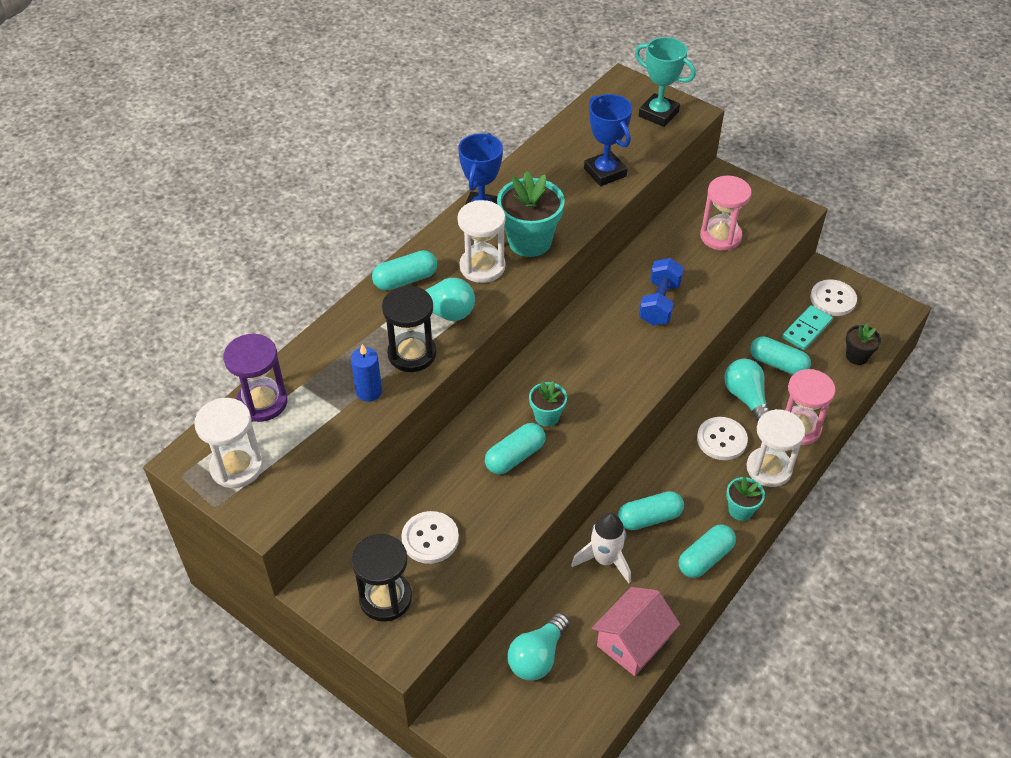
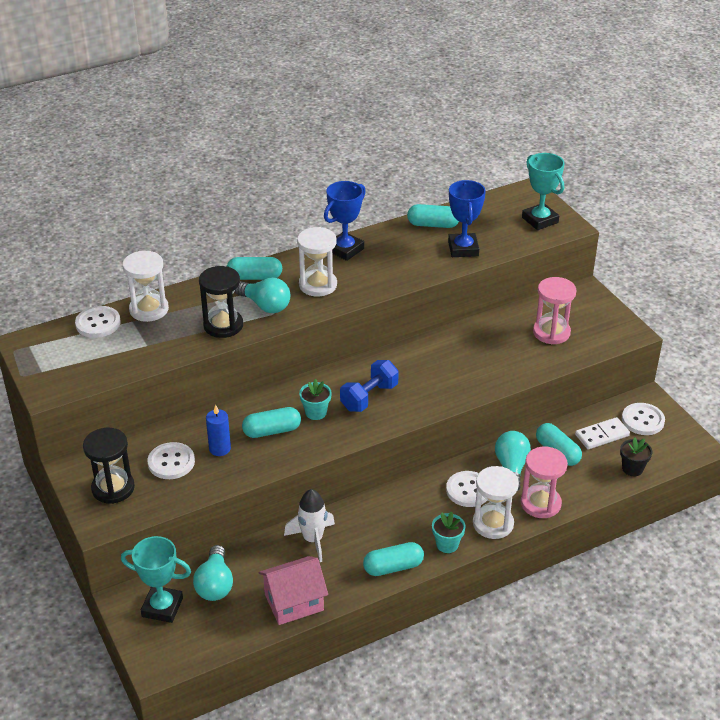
camera: 25 degrees right, 10 degrees down
(237, 467) = (52, 357): white hourglass -> white hourglass (149, 309)
(262, 402) = (98, 323): purple hourglass -> white button
(369, 392) = (175, 340): blue candle -> blue candle (220, 449)
(498, 709) = (162, 607): none -> turquoise trophy
(529, 241) = (367, 279): turquoise flower pot -> none
(537, 657) = (215, 584): turquoise light bulb -> turquoise light bulb turned 60 degrees counterclockwise
(649, 518) = (369, 524): turquoise capsule -> turquoise capsule (433, 225)
(659, 303) = (463, 364): blue dumbbell -> blue dumbbell (369, 397)
(806, 329) = (602, 435): turquoise domino -> white domino

